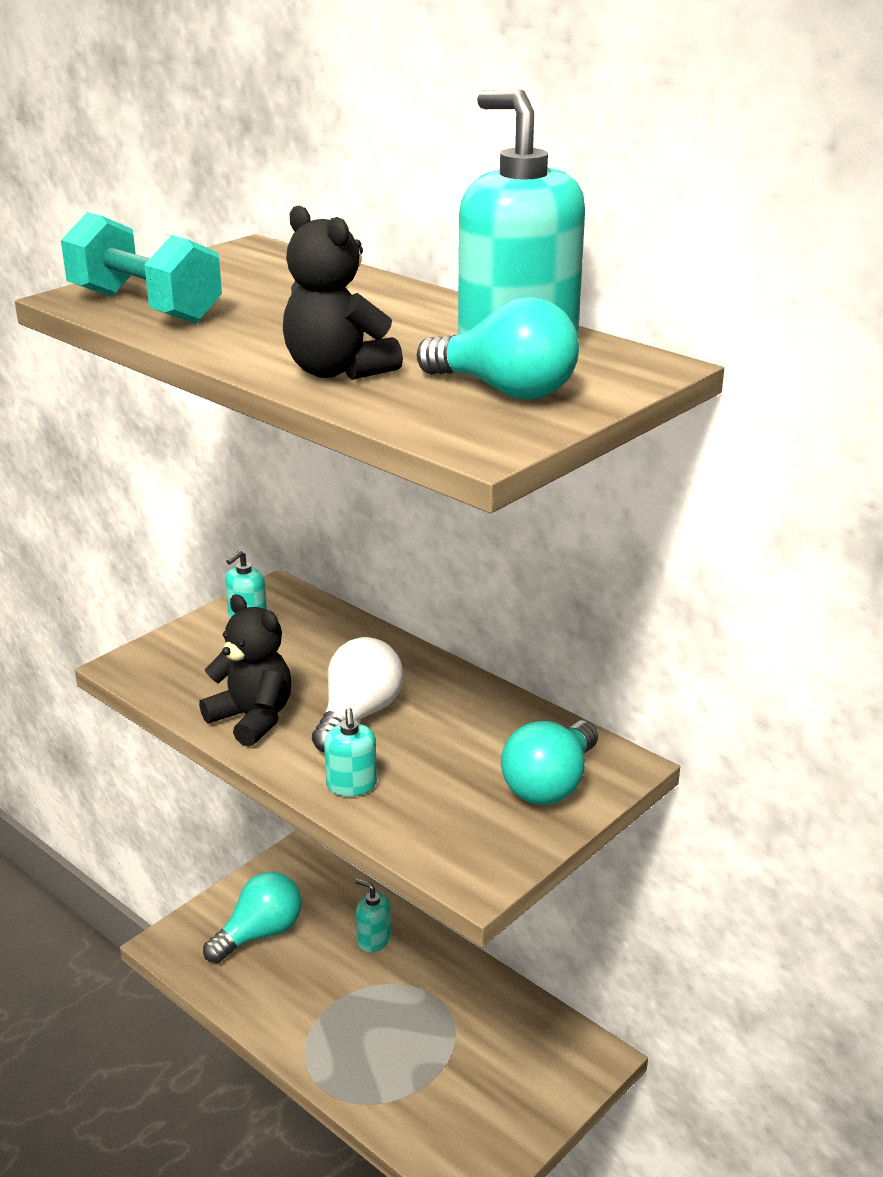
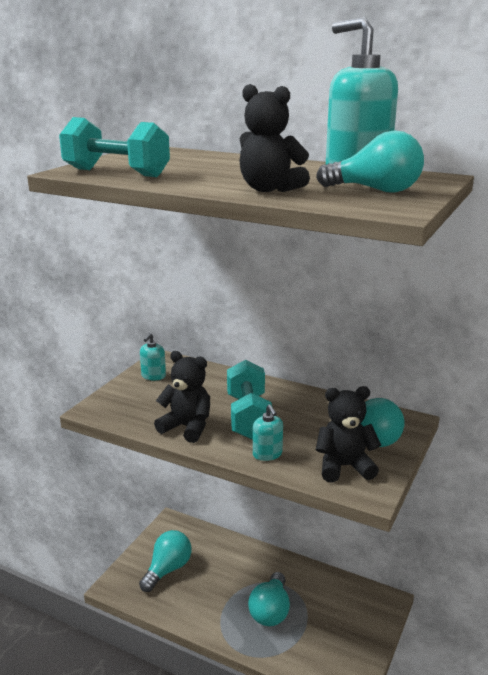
camera: 15 degrees left, 5 degrees down
(358, 715) = (248, 417): white light bulb -> turquoise dumbbell
(373, 939) = (236, 560): turquoise soap dispenser -> none
(394, 1033) = (270, 611): none -> turquoise light bulb
(461, 828) = (344, 467): none -> black teddy bear

